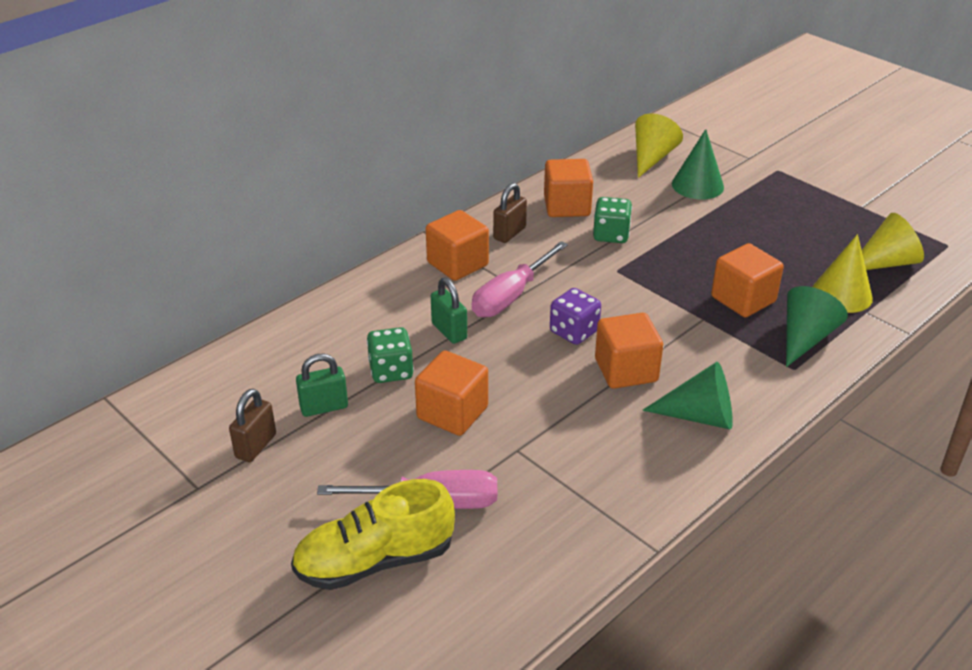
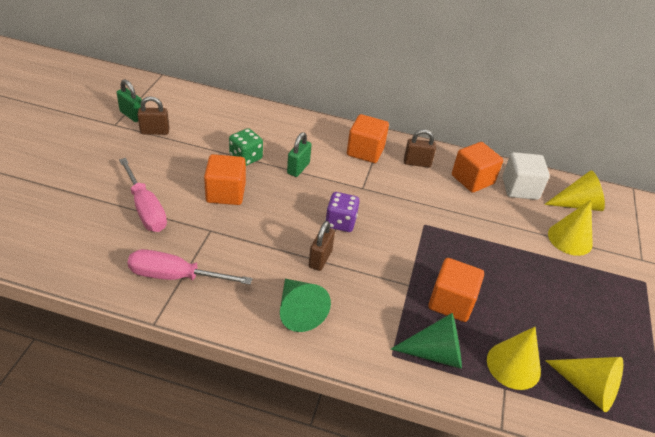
camera: 55 degrees right, 5 degrees up
(324, 407) = (199, 144): green padlock -> green padlock (132, 115)
(375, 561) = (90, 202): yellow shoe -> none
(510, 297) = (352, 183): pink screwdriver -> pink screwdriver (174, 276)
(603, 181) = (520, 188): none -> white cube
(611, 235) = (461, 210): green dice -> none
(626, 370) = (320, 259): orange cube -> brown padlock
(697, 185) = (570, 239): green cone -> yellow cone

